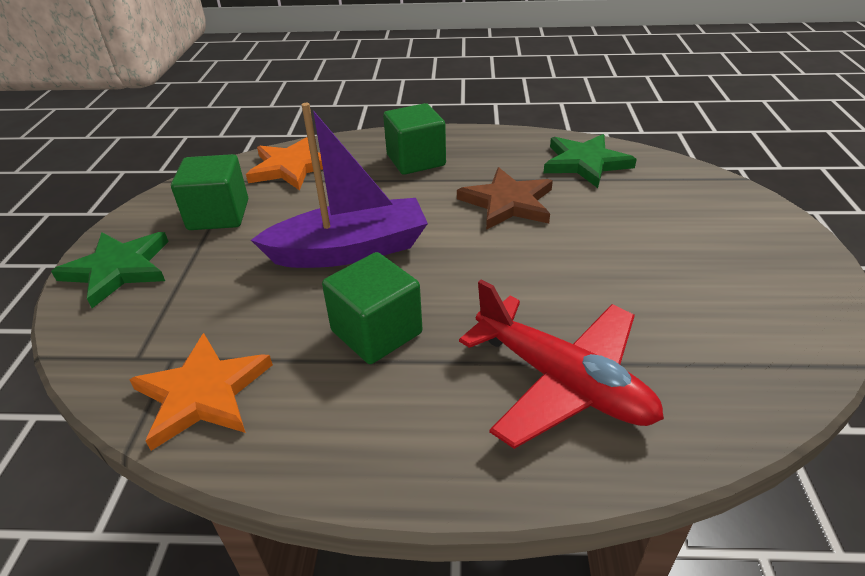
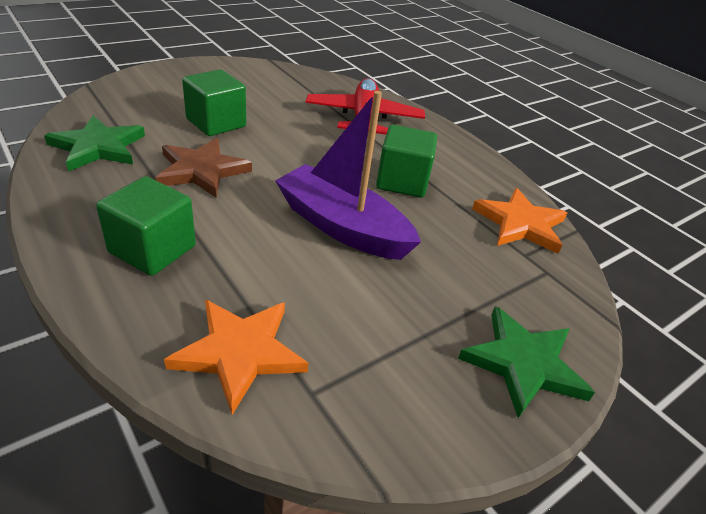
camera: 135 degrees left, 0 degrees up
(218, 215) = (384, 351): green cube -> green cube (216, 123)

